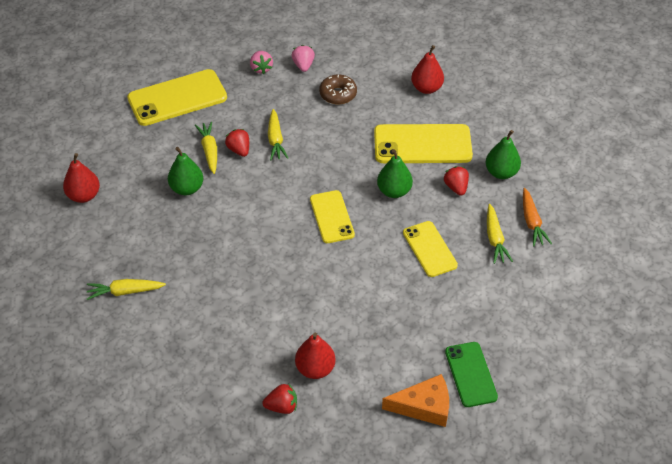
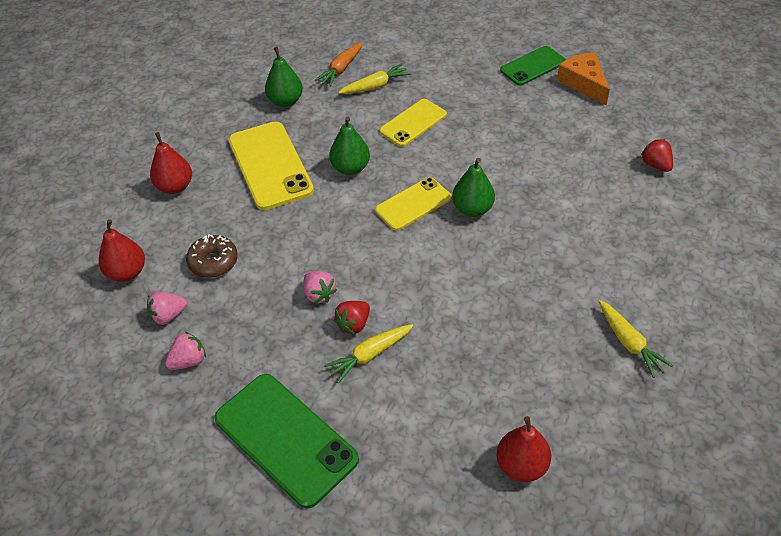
camera: 110 degrees left, 0 degrees up
(177, 98) = (285, 439): yellow phone -> green phone
(187, 188) = (444, 351): green pear -> green pear (472, 209)
(275, 139) = (319, 294): yellow carrot -> pink strawberry
(315, 368) = (601, 156): red pear -> red pear (127, 272)
(456, 187) = (322, 126): red strawberry -> none
(532, 222) = (341, 69): orange carrot -> orange carrot turned 150 degrees clockwise

